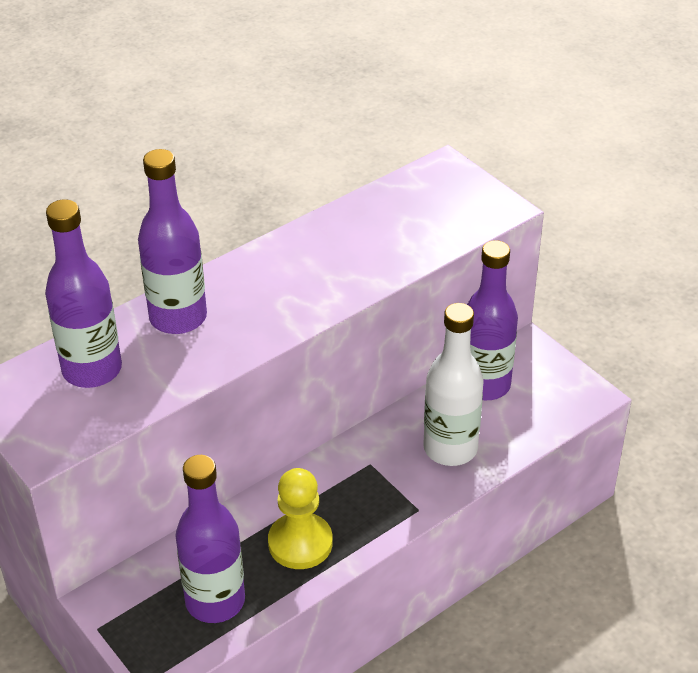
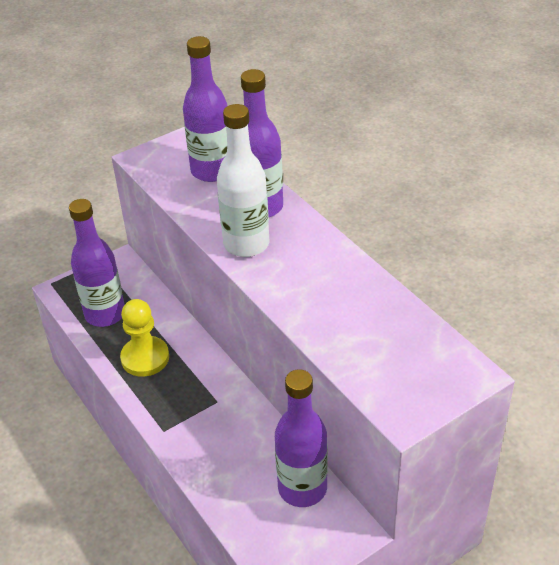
camera: 95 degrees right, 0 degrees up
(450, 448) = (226, 456): white bottle -> white bottle (246, 244)

